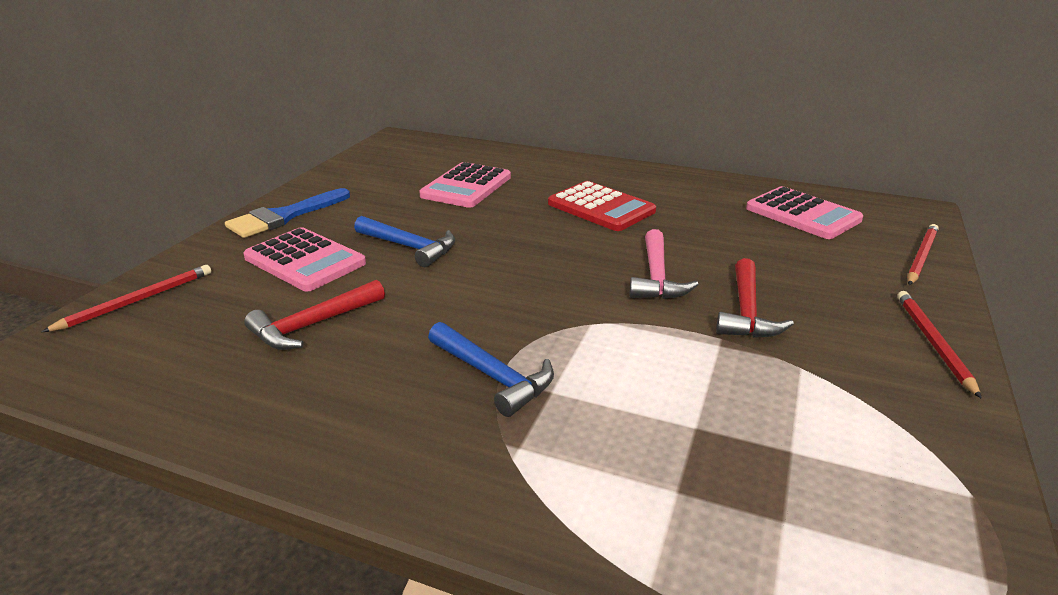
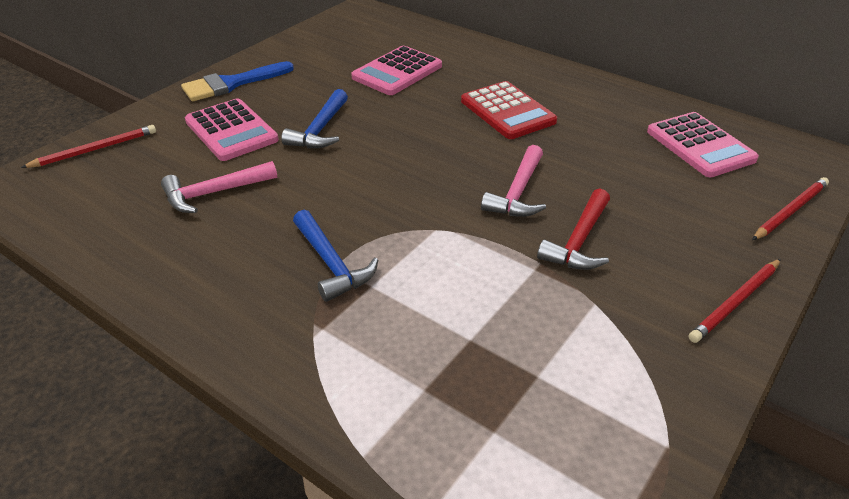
camera: 15 degrees right, 10 degrees up
(313, 325) = (214, 193): red hammer -> pink hammer
(409, 247) = (320, 130): blue hammer -> blue hammer turned 60 degrees clockwise
(933, 343) = (735, 302): red pencil -> red pencil turned 150 degrees counterclockwise

